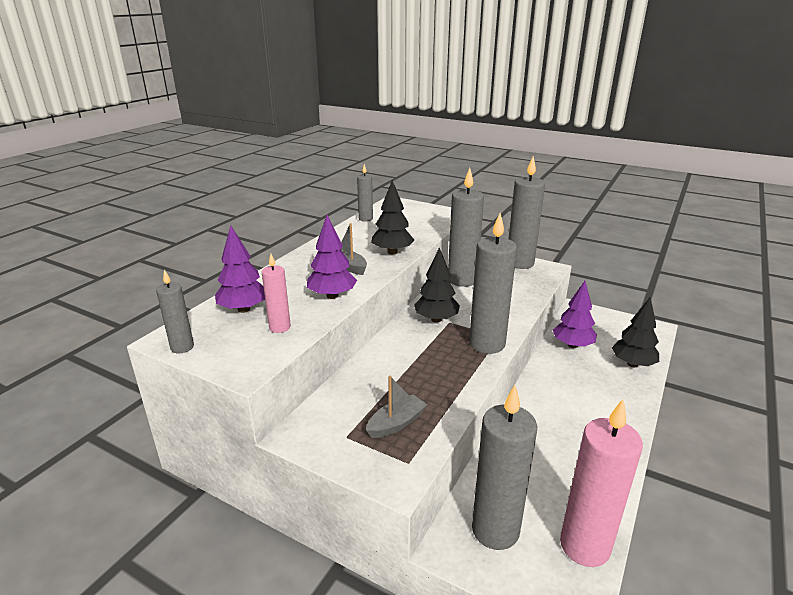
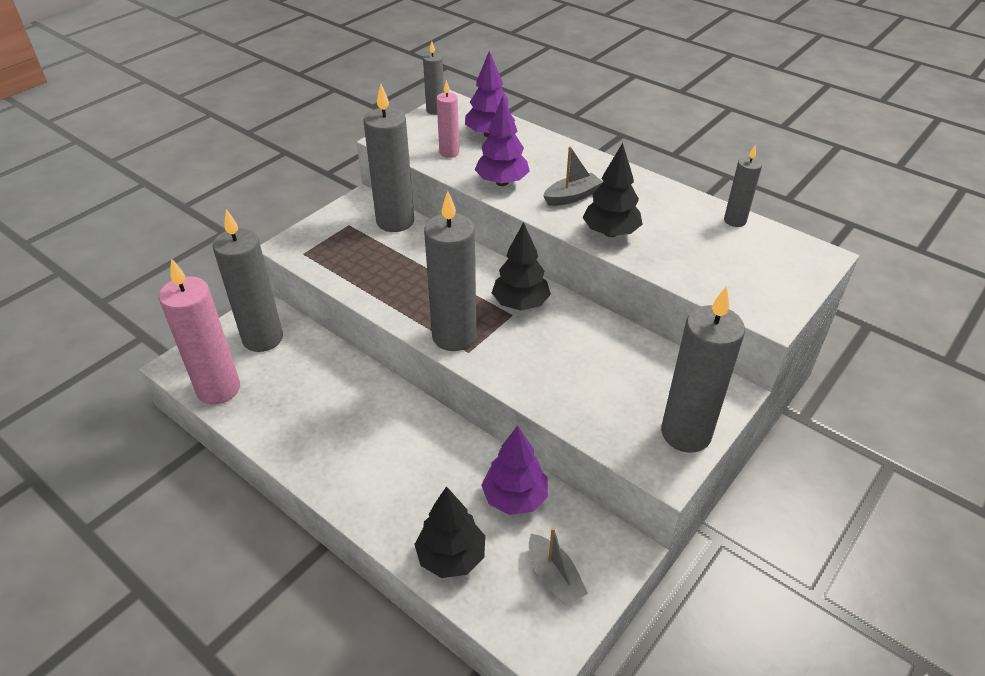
camera: 100 degrees right, 15 degrees up
(396, 423) = (350, 252): grey boat -> grey boat (554, 577)
(462, 280) = (626, 348): grey candle -> grey candle (395, 221)

